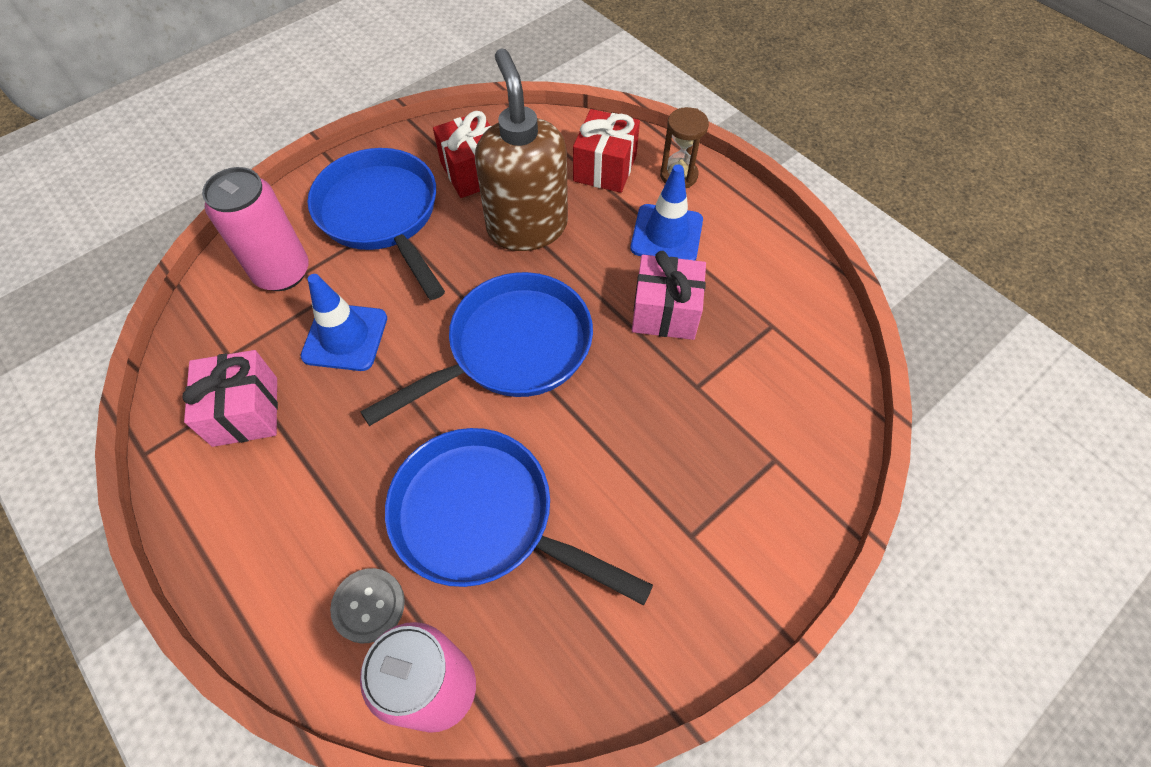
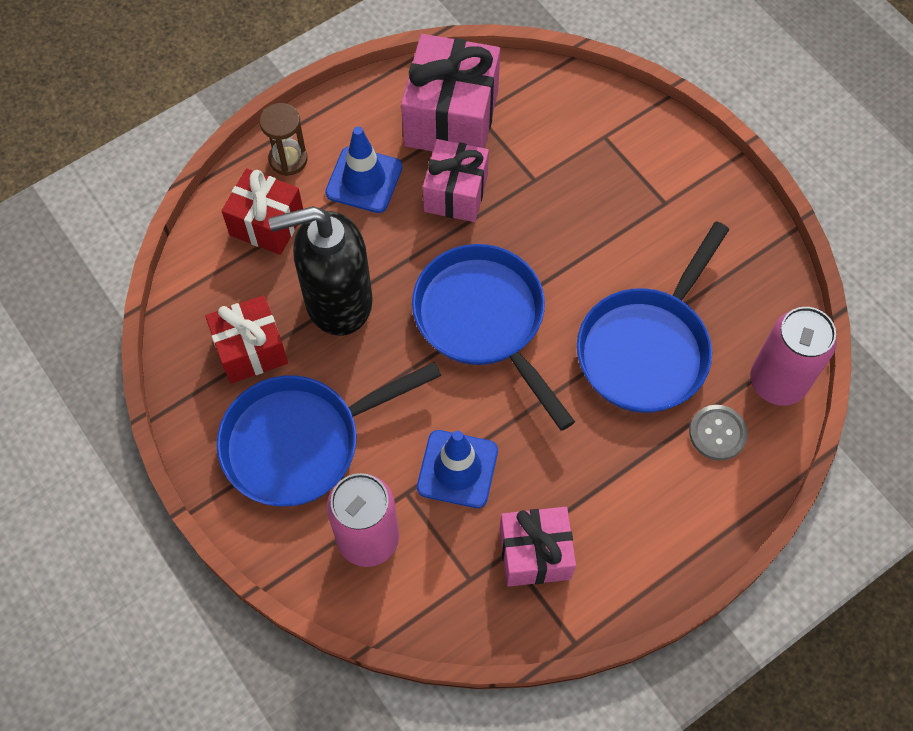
camera: 85 degrees left, 5 degrees up
(527, 227) = (337, 301): brown soap dispenser -> black soap dispenser
(760, 301) = (451, 118): none -> pink gift

